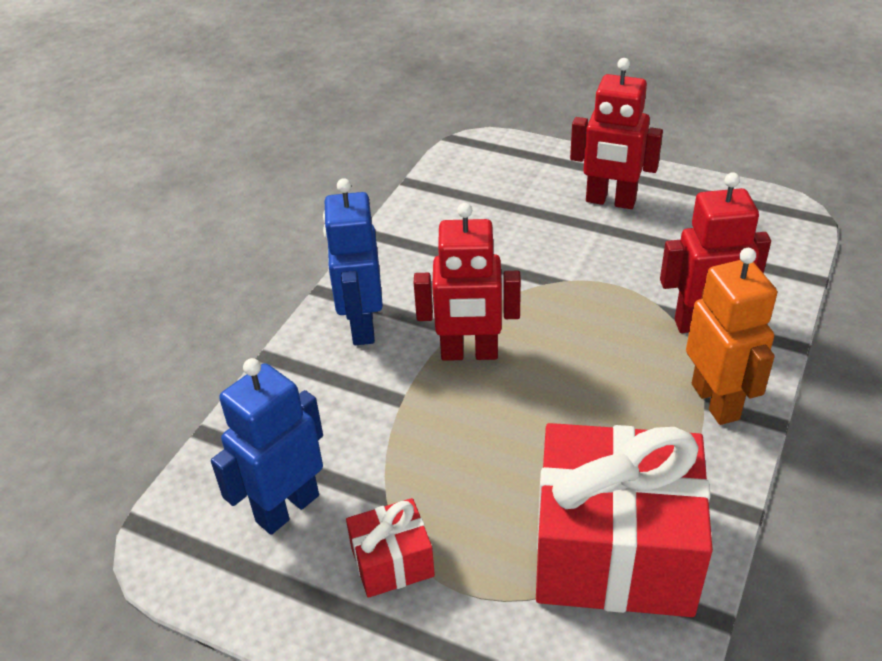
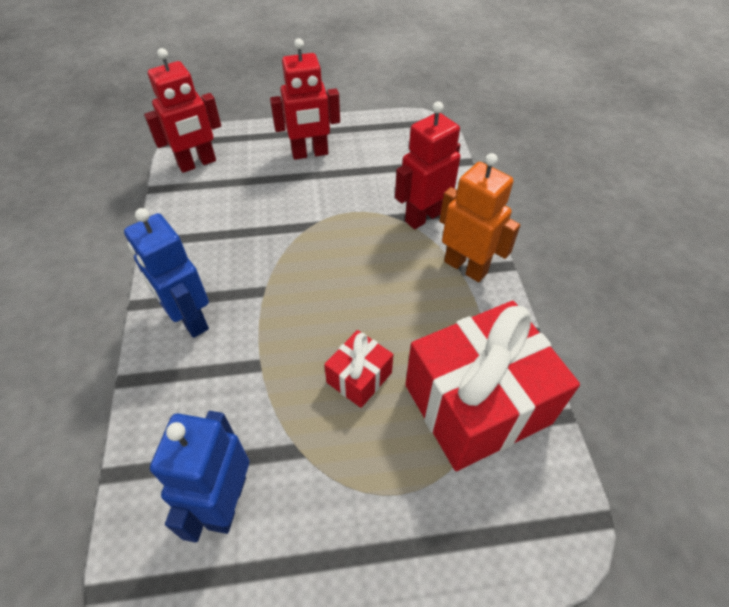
camera: 35 degrees left, 10 degrees up
(392, 562) = (337, 499): red gift -> red gift (359, 377)
(469, 353) = (286, 305): red robot -> red robot (197, 163)

